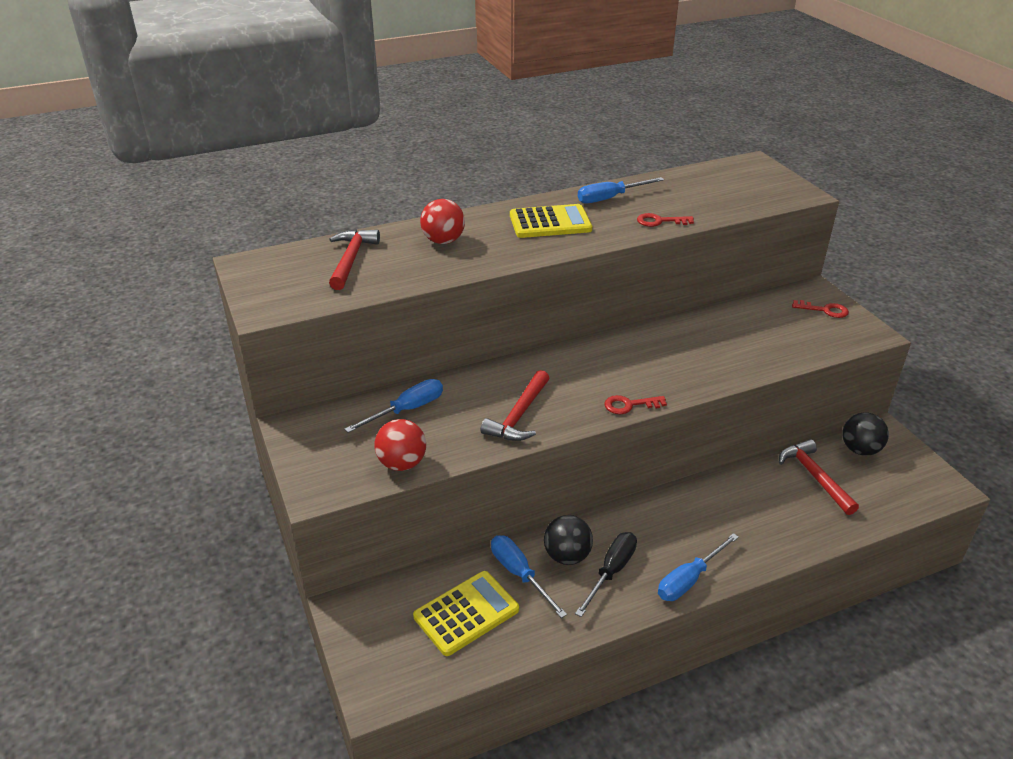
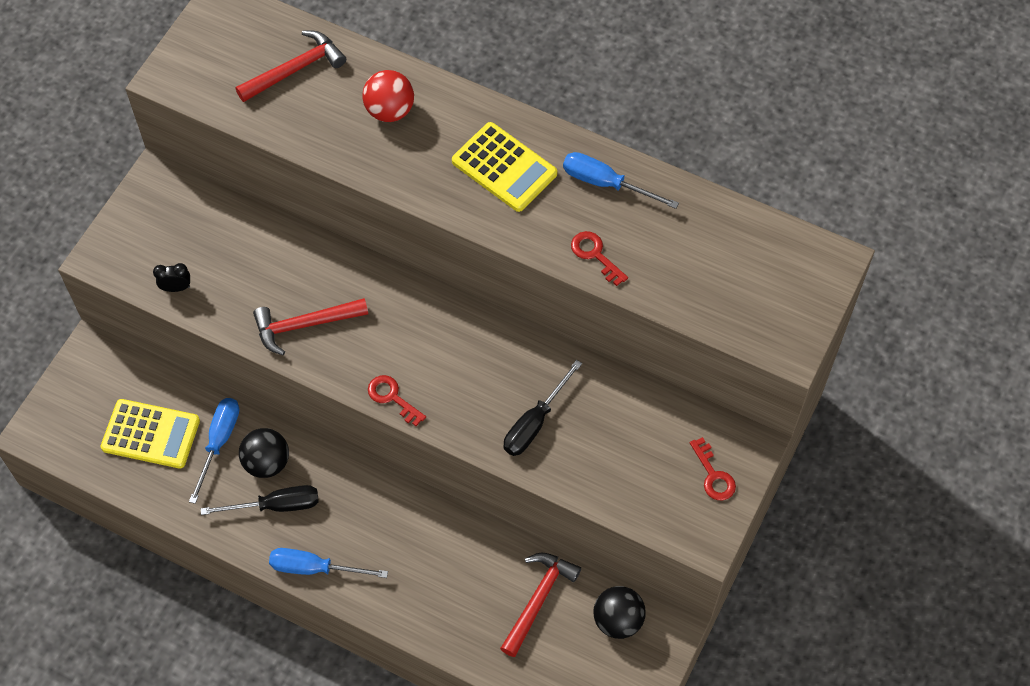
camera: 50 degrees right, 25 degrees up
(402, 463) = (176, 288): red ball -> black clock
(407, 410) = (242, 240): blue screwdriver -> none
(716, 356) = (534, 423): none -> black screwdriver

